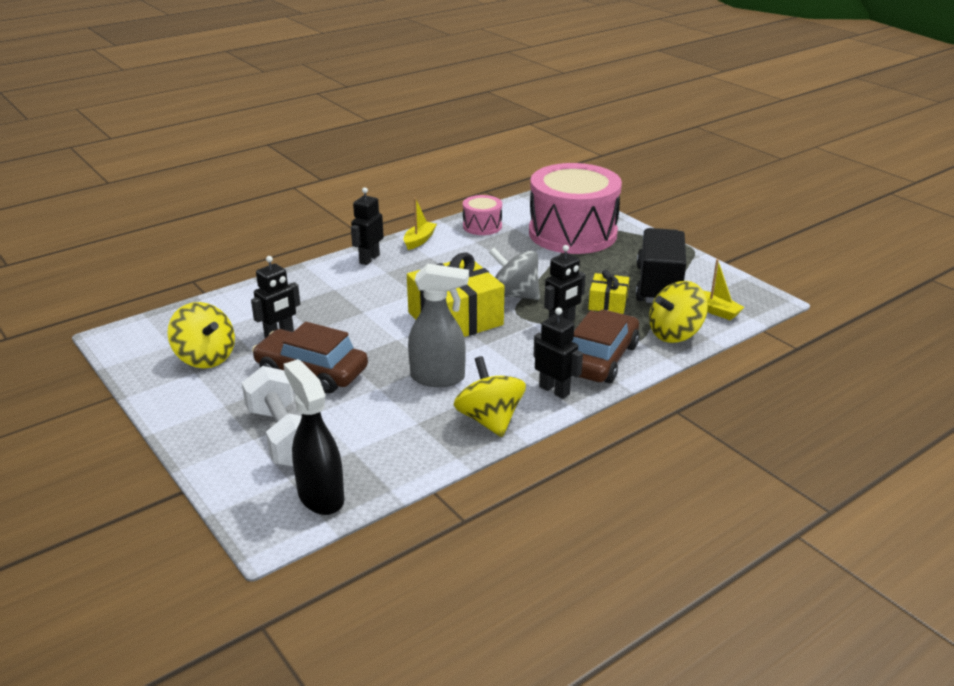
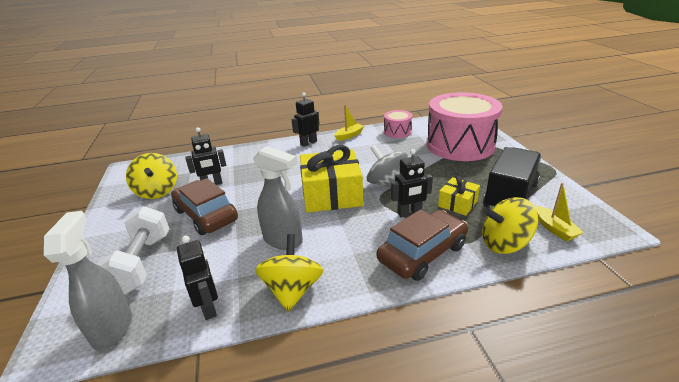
camera: 25 degrees right, 0 degrees up
(320, 496) = (113, 328): black spray bottle -> grey spray bottle
(554, 390) = (364, 275): black robot -> black robot (209, 307)

